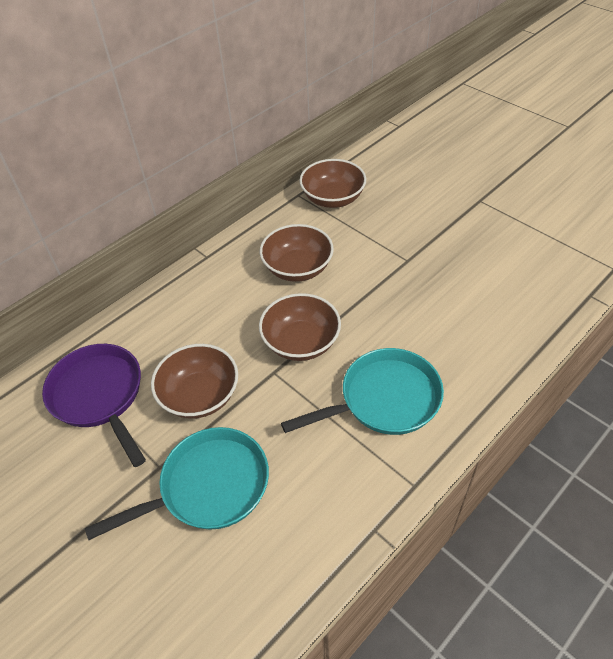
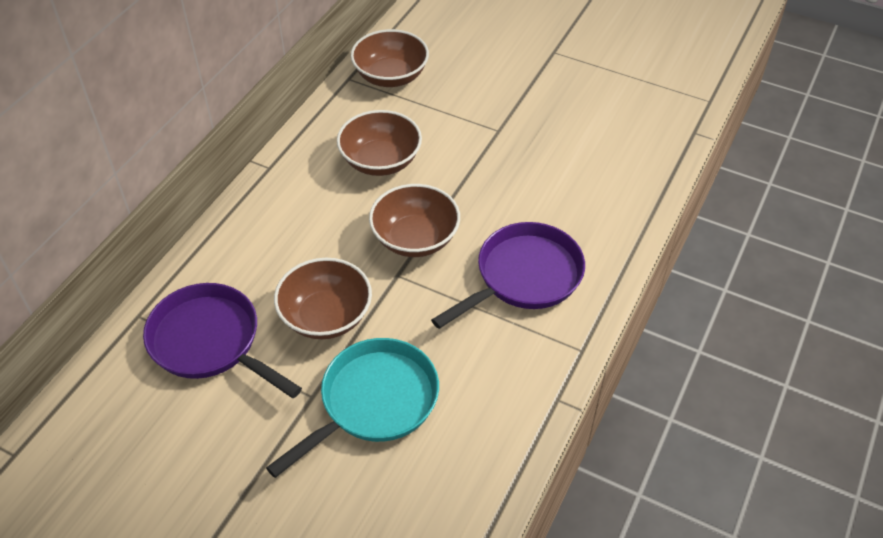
camera: 20 degrees left, 0 degrees up
(384, 399) = (524, 277): turquoise pan -> purple pan

